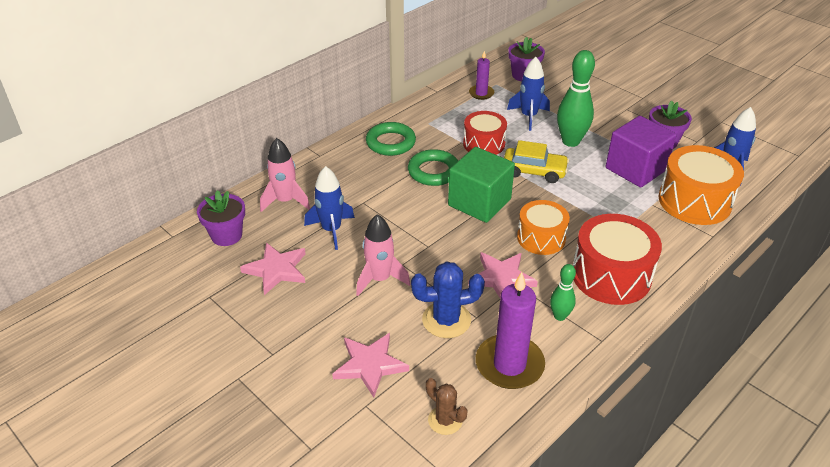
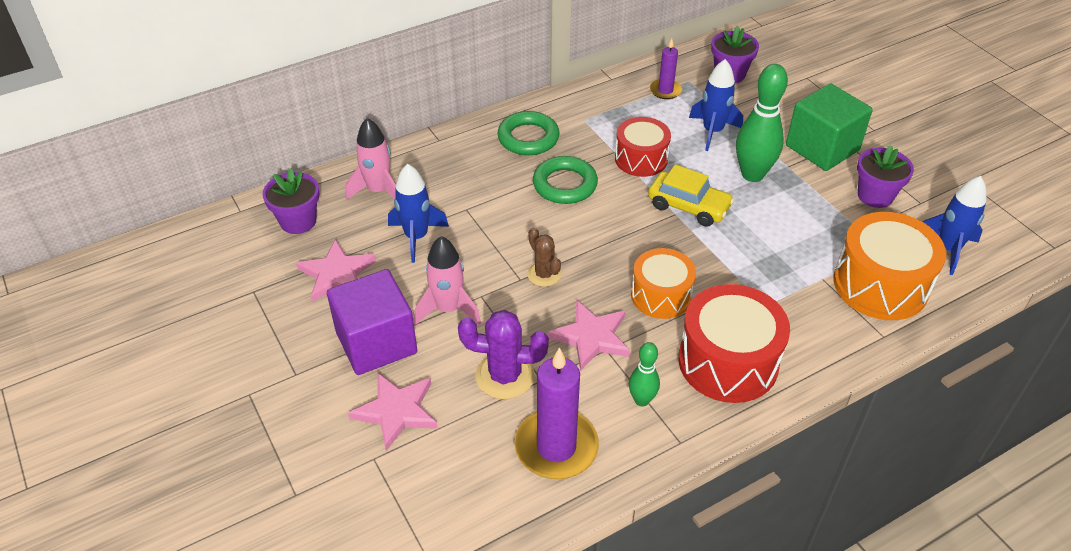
camera: 15 degrees right, 5 degrees up
(445, 420) = (455, 497): brown cactus -> brown cactus (544, 274)
(446, 320) = (505, 376): blue cactus -> purple cactus
(479, 202) = (604, 235): green cube -> green cube (822, 148)
(635, 169) = (821, 227): purple cube -> purple cube (376, 342)

